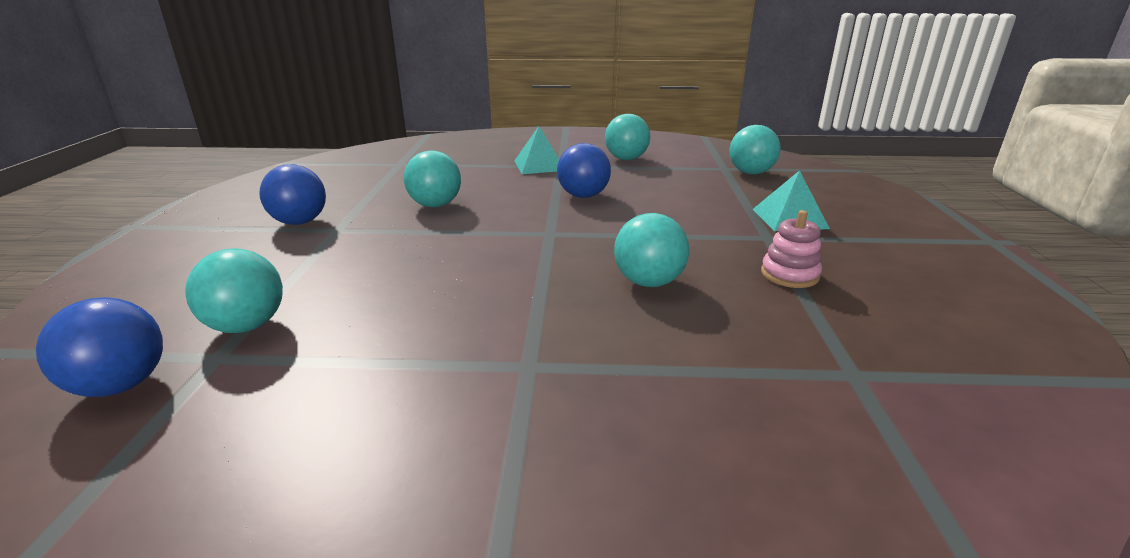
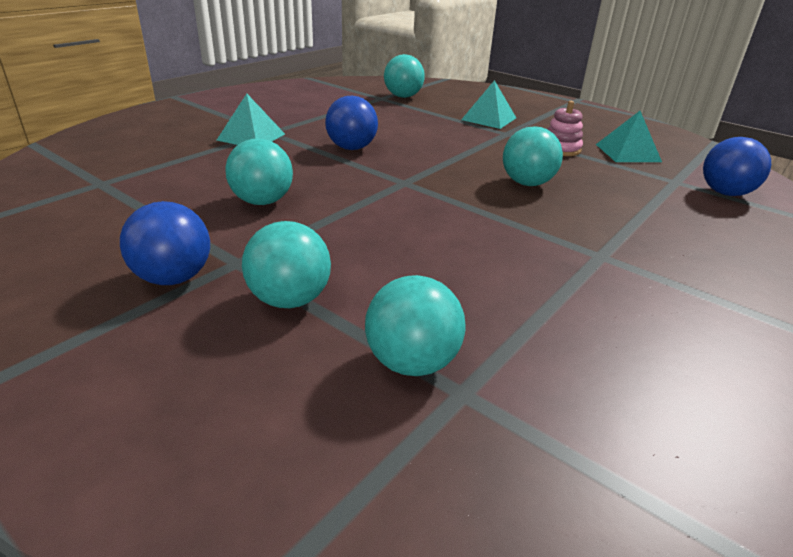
camera: 55 degrees left, 5 degrees up
(121, 385) = (467, 468): blue ball -> blue ball (725, 193)
(626, 159) = (303, 110): turquoise ball -> turquoise ball (289, 300)
(881, 317) = (628, 153): none -> turquoise pyramid

